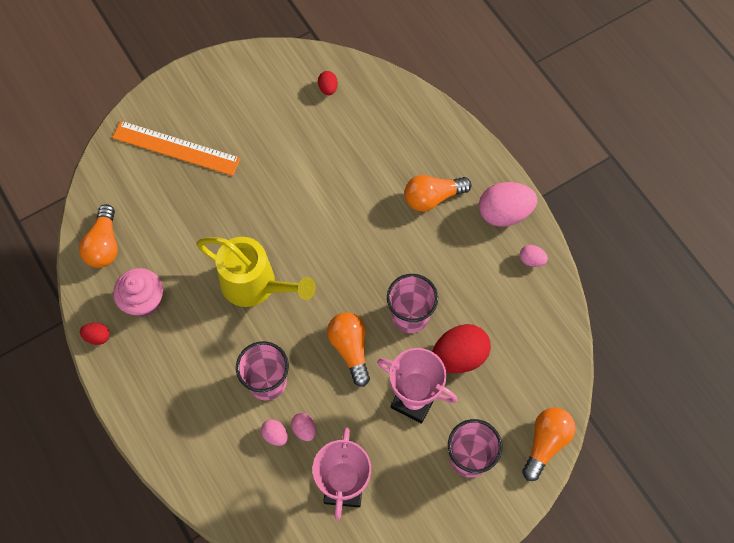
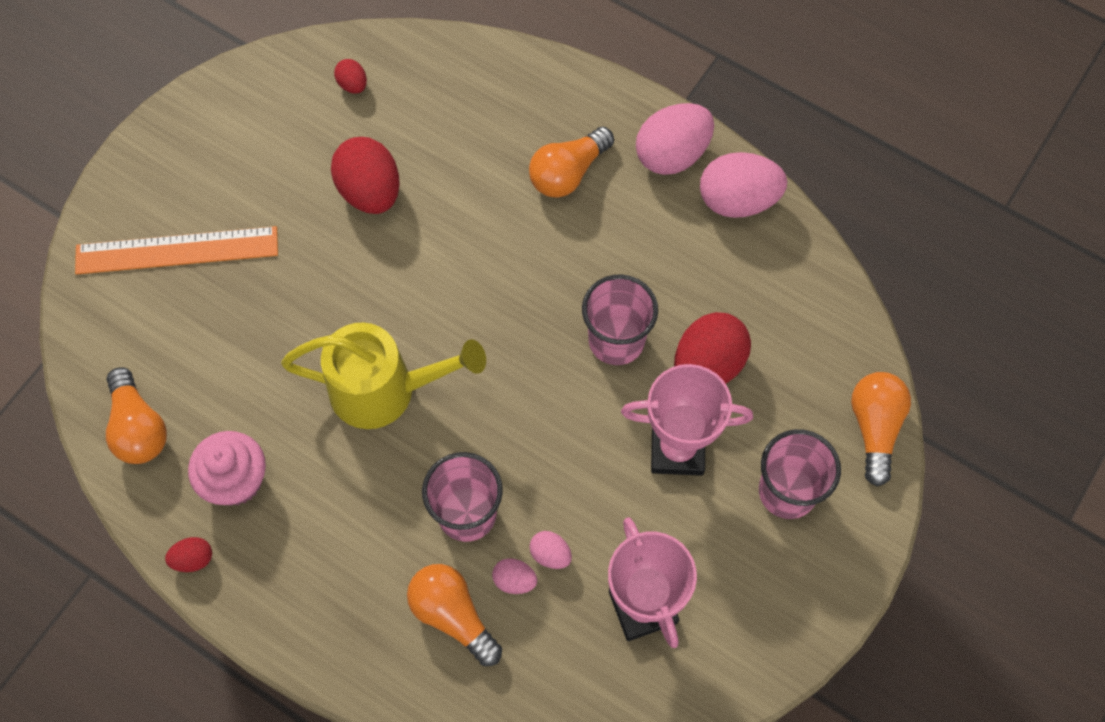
camera: 25 degrees left, 0 degrees up
(306, 159) = (370, 191): none -> red egg
(350, 349) = (558, 419): orange light bulb -> orange light bulb (453, 615)
(531, 260) = (738, 200): pink egg -> pink egg, size x2.08

